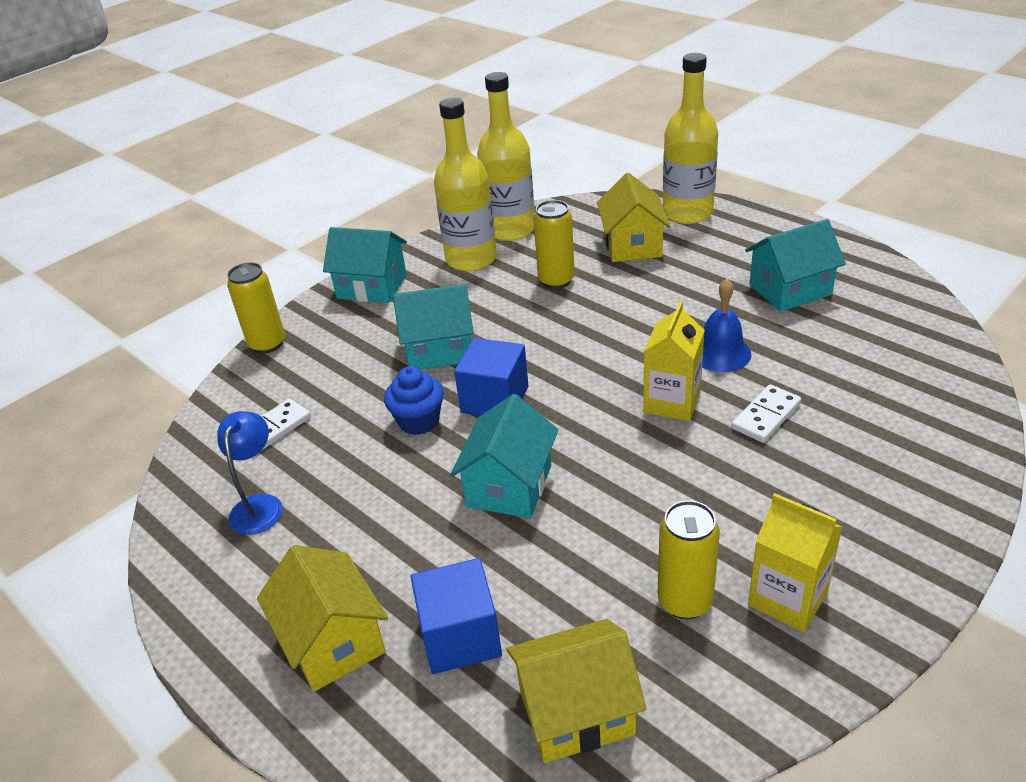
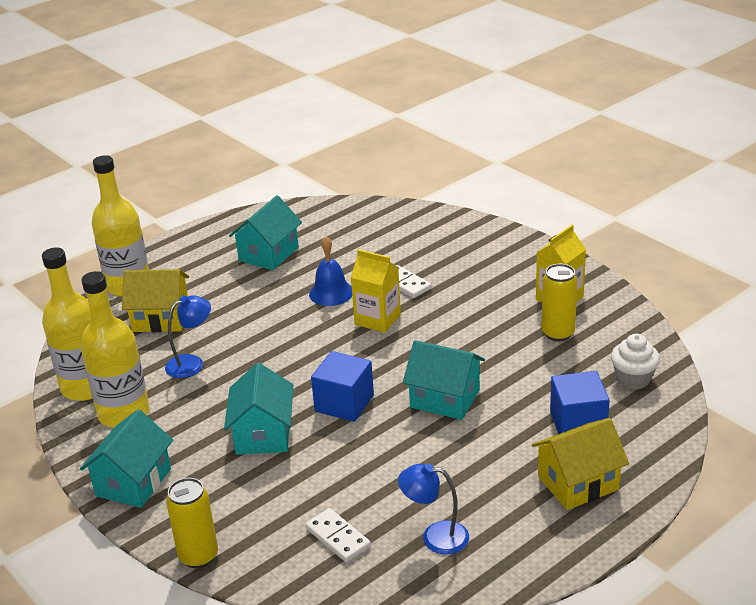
camera: 85 degrees left, 5 degrees down
(419, 421) = (357, 445): blue cupcake -> none
(556, 280) = (192, 363): yellow can -> blue lamp
(576, 711) = (633, 379): yellow house -> white cupcake
(790, 289) = (268, 254): turquoise house -> turquoise house turned 45 degrees clockwise

